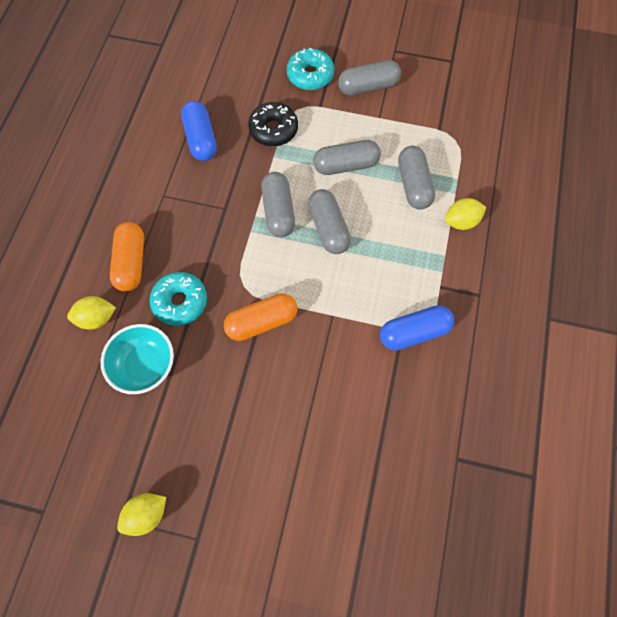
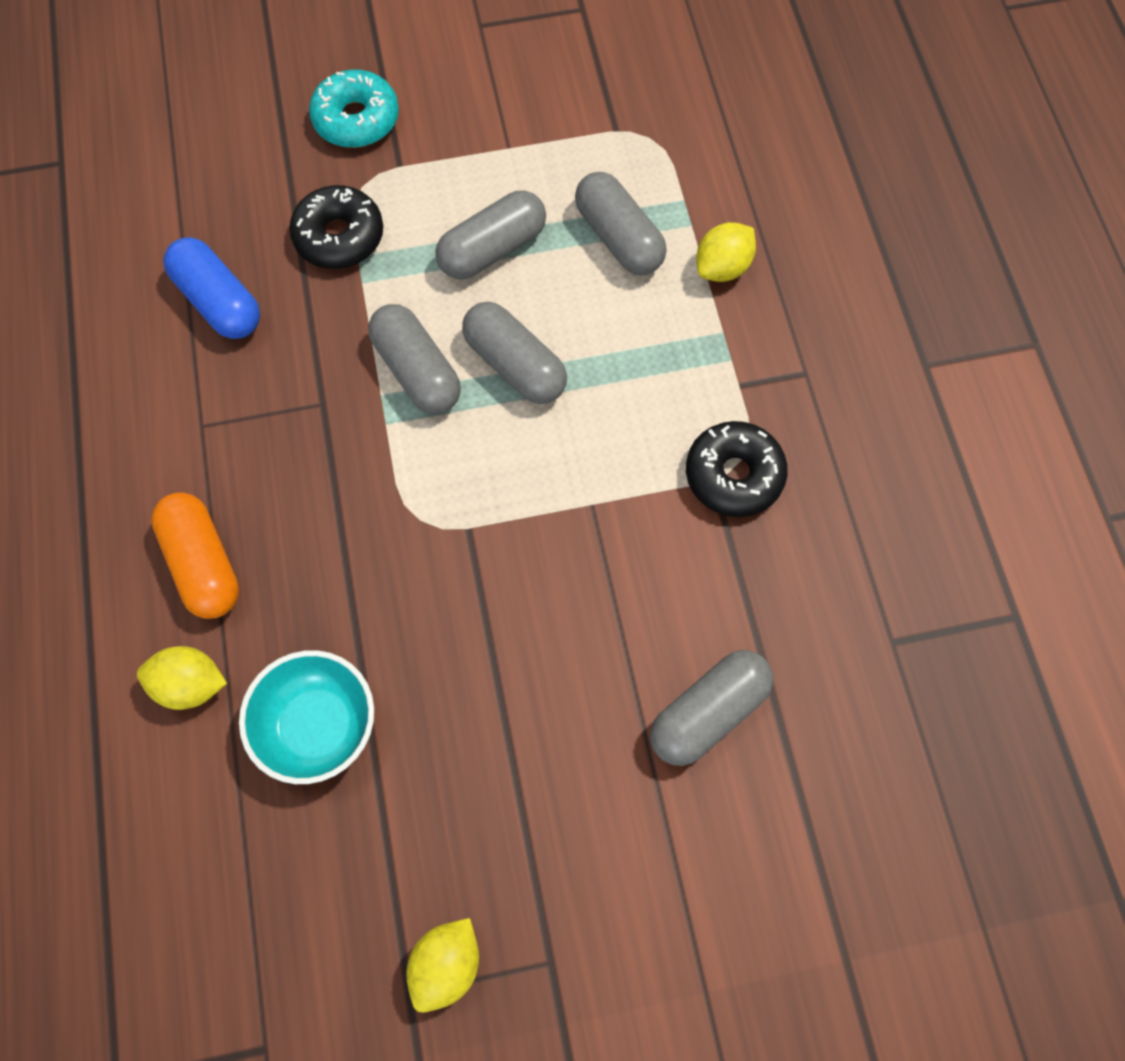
camera: 25 degrees left, 0 degrees up
(97, 318) = (190, 684): yellow lemon -> yellow lemon turned 45 degrees clockwise
(180, 302) = (324, 593): turquoise donut -> none
(262, 322) = (480, 565): orange capsule -> none
(368, 87) = (465, 103): grey capsule -> grey capsule (708, 713)
(414, 332) = (734, 475): blue capsule -> black donut

